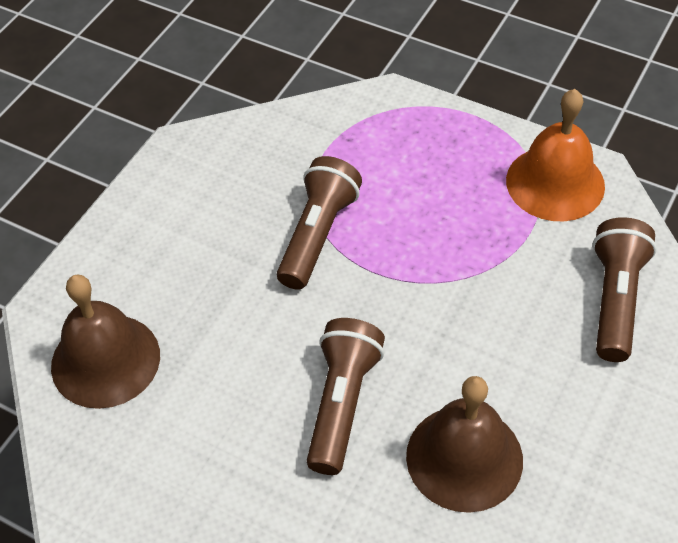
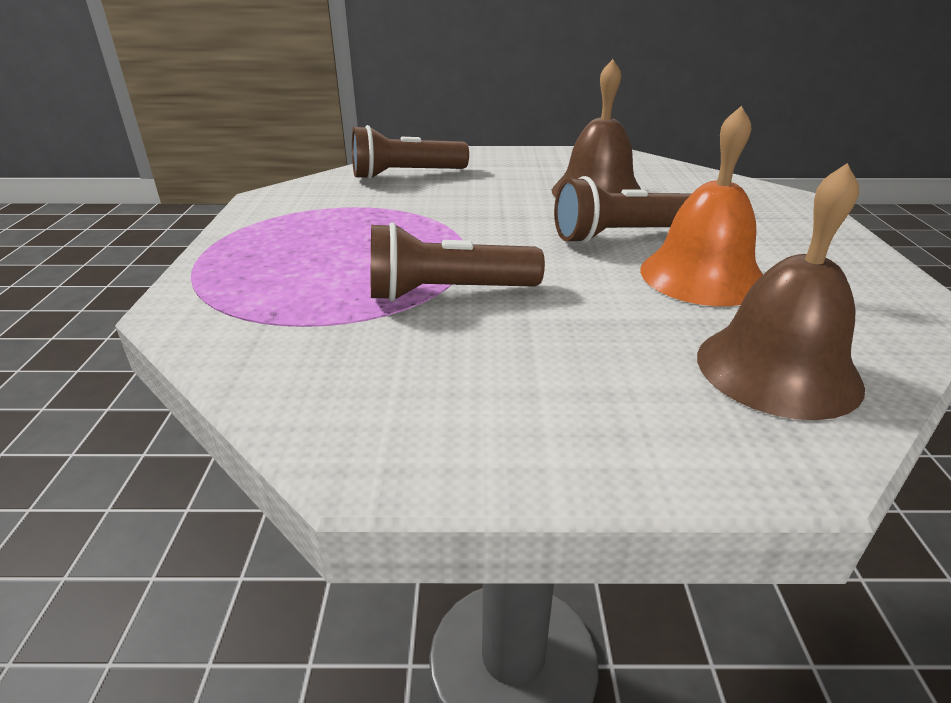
camera: 120 degrees left, 20 degrees down
(555, 183) = (290, 207): orange bell -> orange bell (702, 276)

